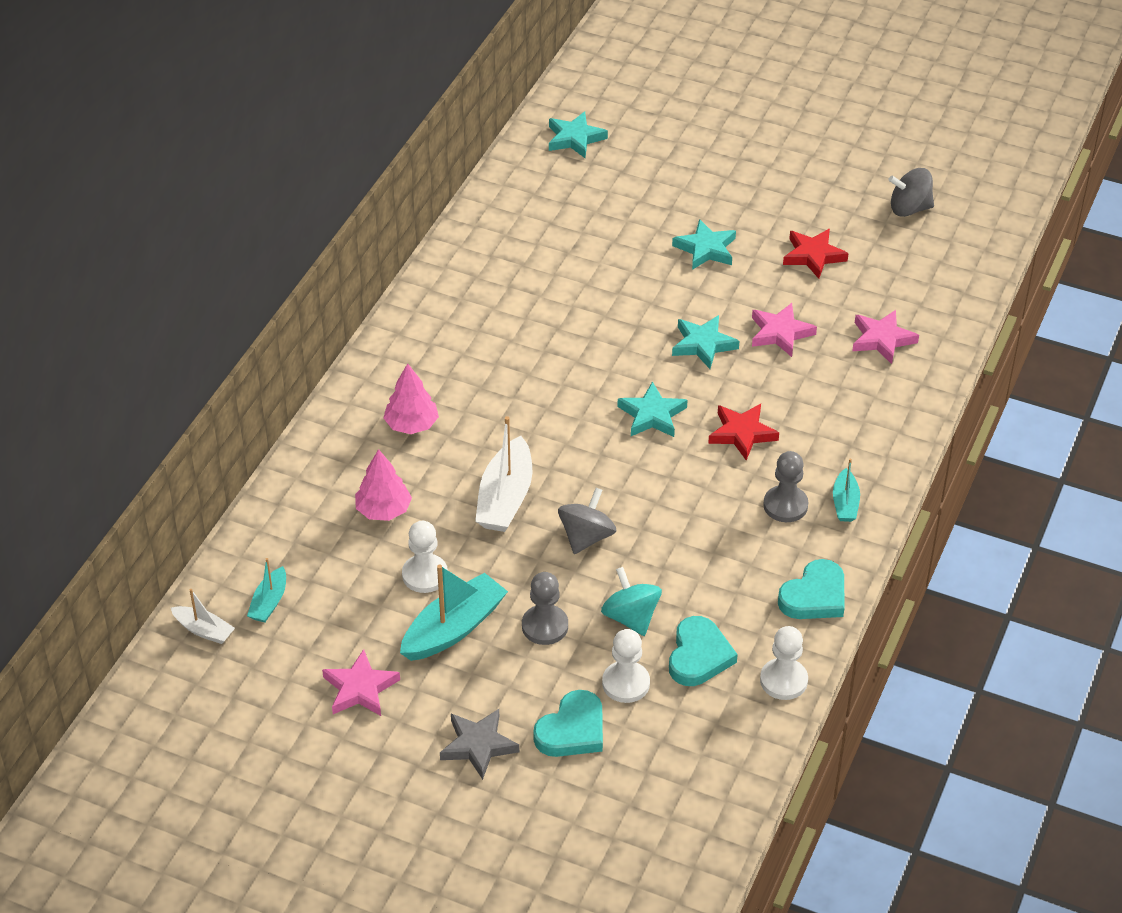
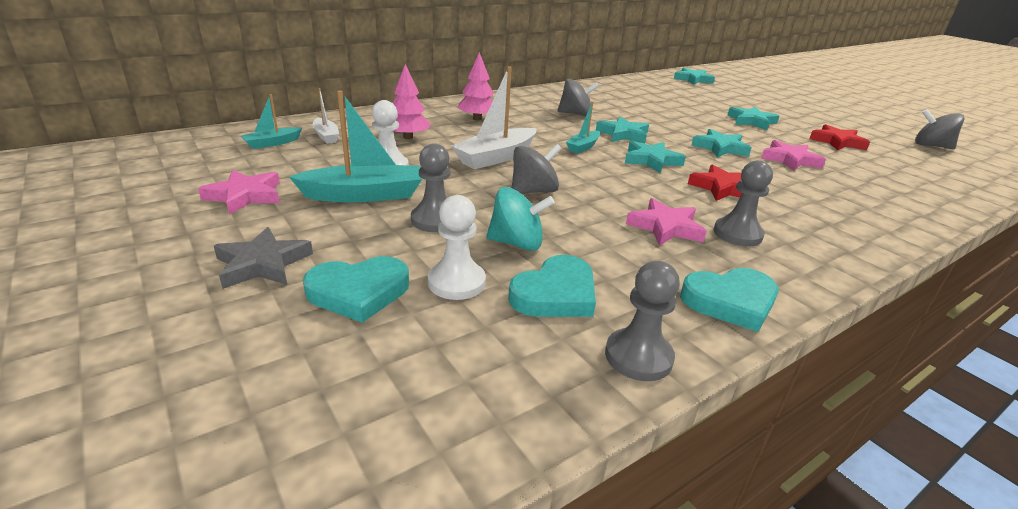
camera: 30 degrees right, 15 degrees down
(204, 630) = (214, 139): white boat -> white boat (326, 136)
(506, 346) = (575, 114): none -> grey spinning top
(590, 370) = (623, 134): none -> turquoise star
(631, 617) = (517, 243): turquoise spinning top -> turquoise spinning top turned 90 degrees clockwise
(783, 680) = (638, 357): white pawn -> grey pawn
(845, 503) = (806, 253): turquoise boat -> turquoise boat (583, 147)
(882, 339) = (886, 185): pink star -> pink star (665, 227)

